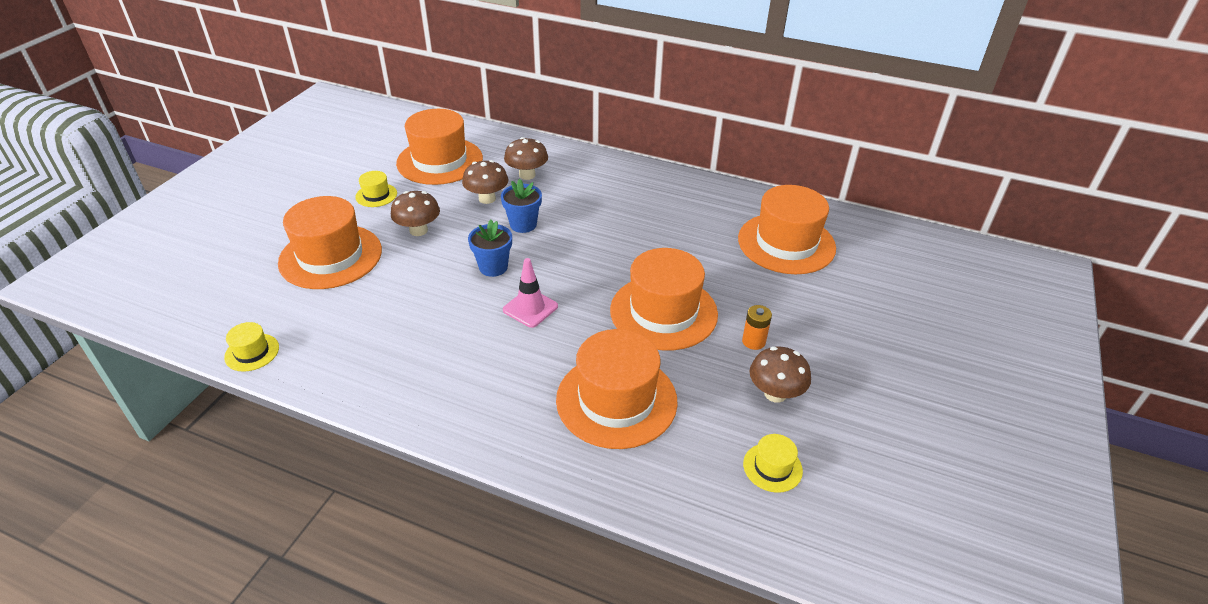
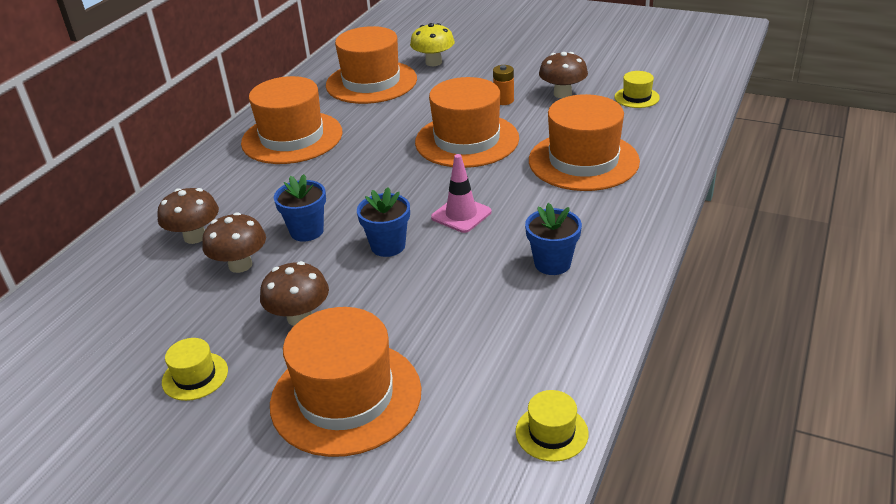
camera: 85 degrees left, 5 degrees down
(440, 161) = (122, 321): orange hat -> orange hat (292, 138)
(443, 364) = (552, 263): none -> blue flower pot
(843, 286) = (433, 62): none -> yellow mushroom

